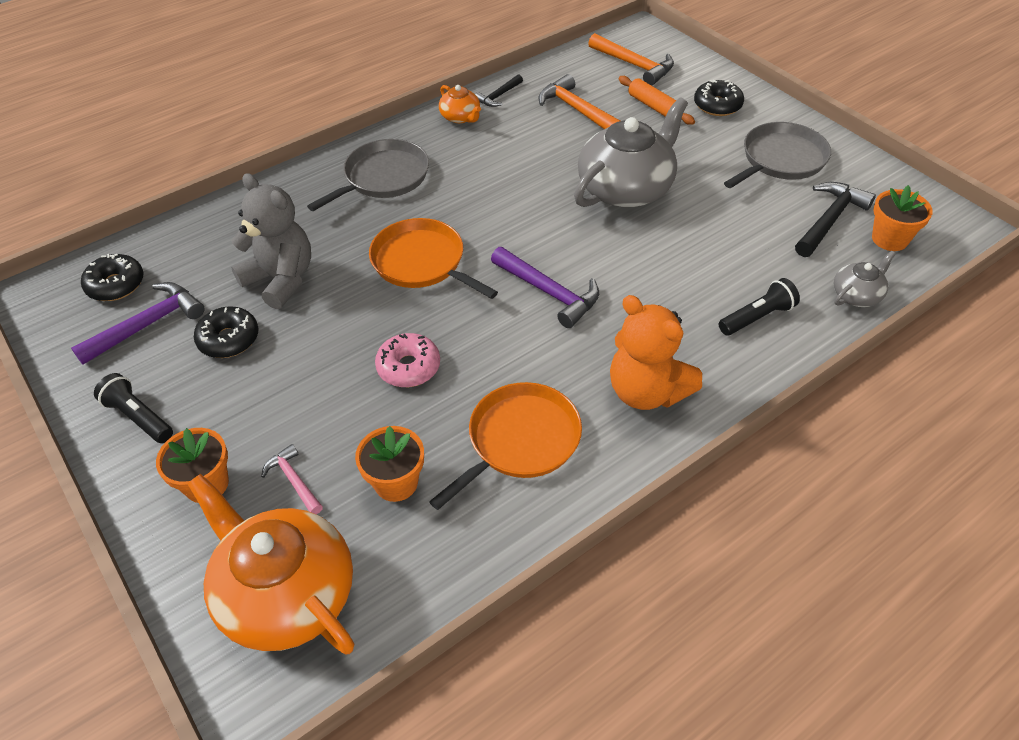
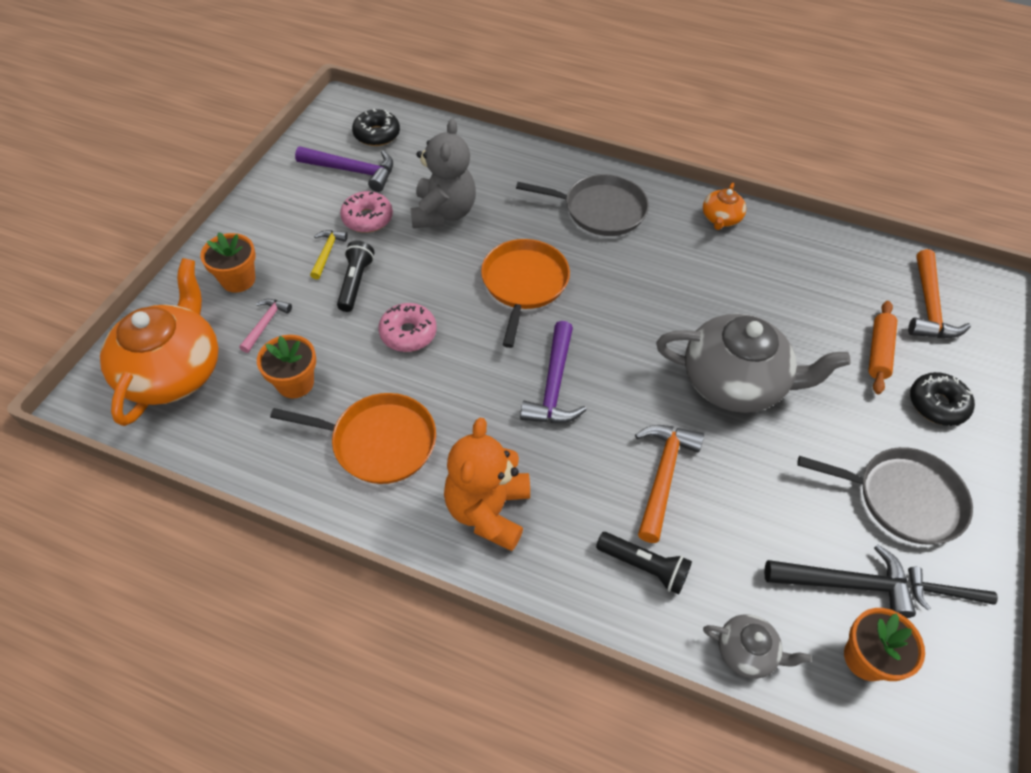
camera: 55 degrees right, 5 degrees up
(139, 417) = (273, 214): black flashlight -> black flashlight (355, 283)
(229, 339) = (367, 218): black donut -> pink donut
(244, 390) = (327, 253): none -> yellow hammer
(498, 96) = (775, 229): black hammer -> black hammer (942, 592)
(576, 110) = (812, 293): orange hammer -> orange hammer (663, 476)

